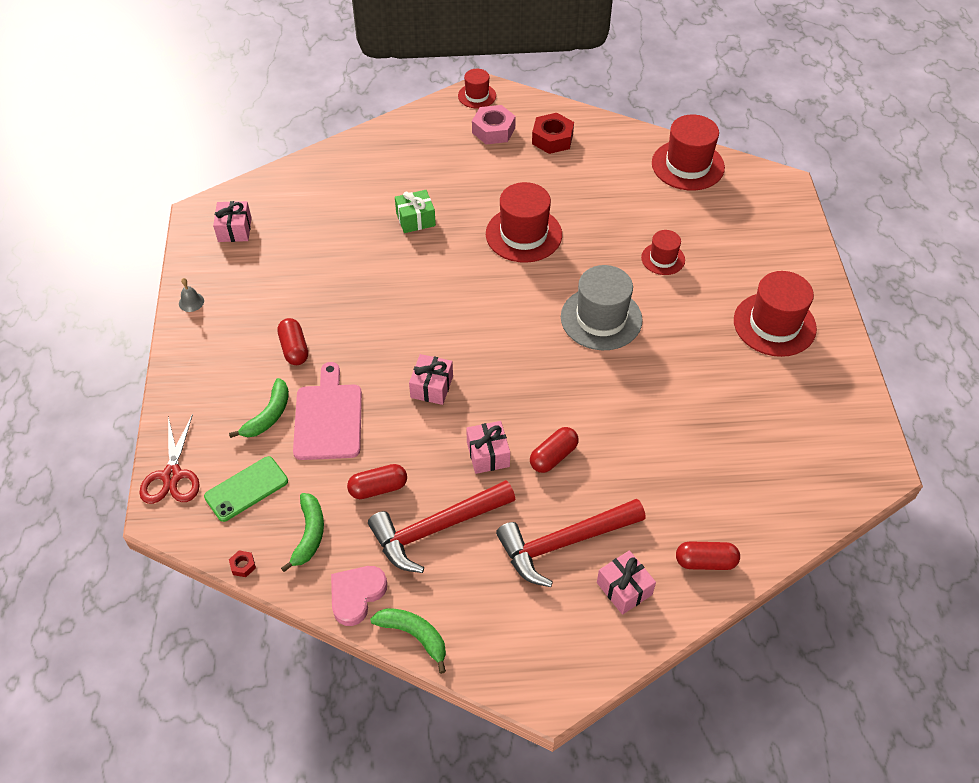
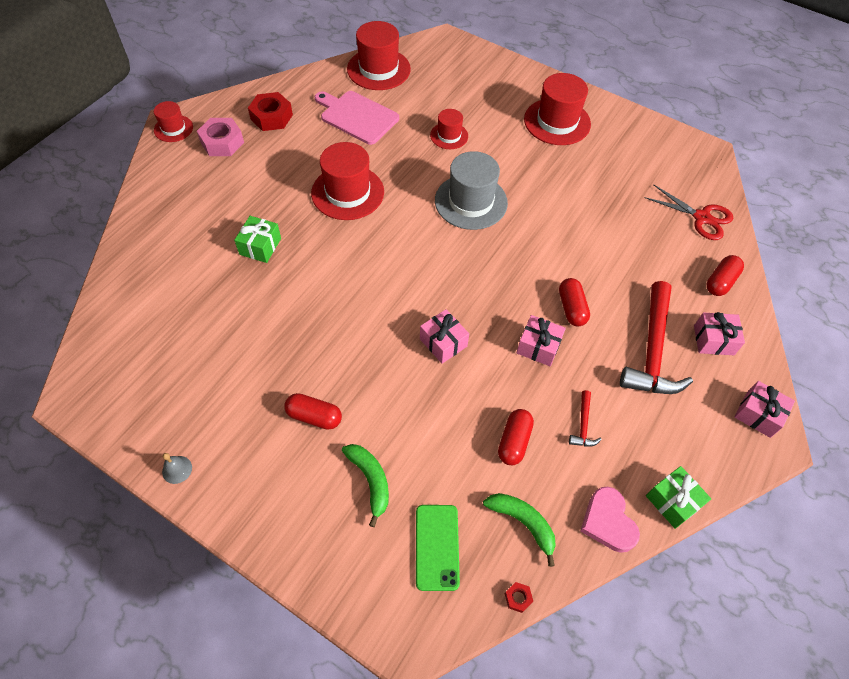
camera: 55 degrees left, 5 degrees up
(172, 476) = (371, 606): red scissors -> red scissors (701, 218)
(234, 229) = (126, 381): pink gift -> pink gift (758, 414)
(328, 418) = (413, 435): pink cutting board -> pink cutting board (357, 116)
(414, 636) = (672, 501): green banana -> green gift
(436, 529) = (583, 425): red hammer -> red hammer, size x0.44

